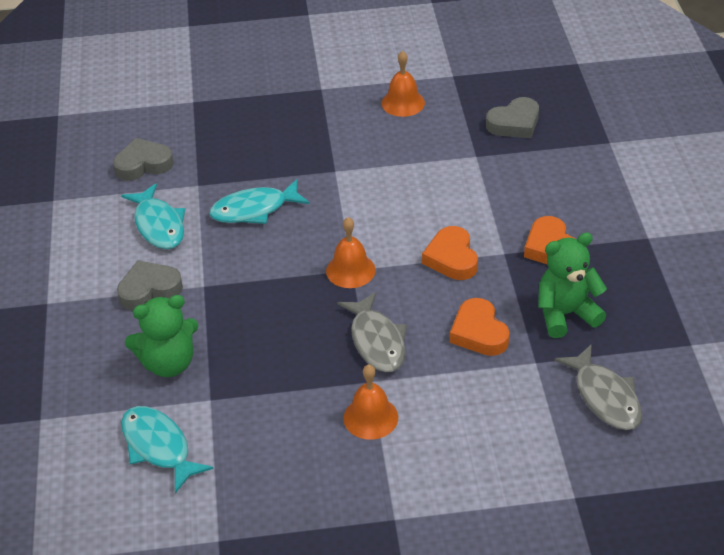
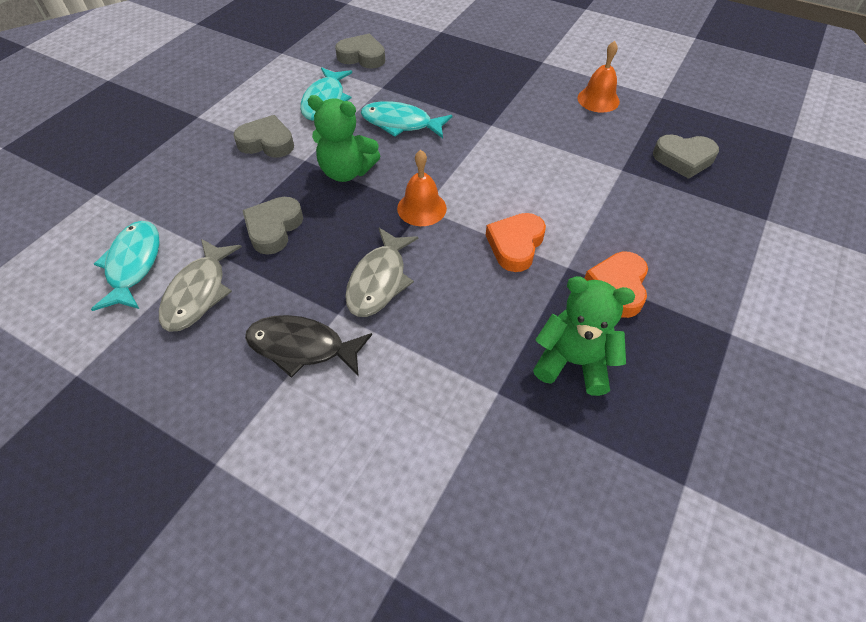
camera: 35 degrees right, 10 degrees up
(168, 363) = (216, 204): green teddy bear -> green teddy bear (346, 171)
(245, 353) = (274, 228): none -> grey heart
(370, 417) = (302, 347): orange bell -> black fish
(479, 333) = (473, 328): orange heart -> none
(605, 397) = (533, 480): grey fish -> grey fish (198, 293)

